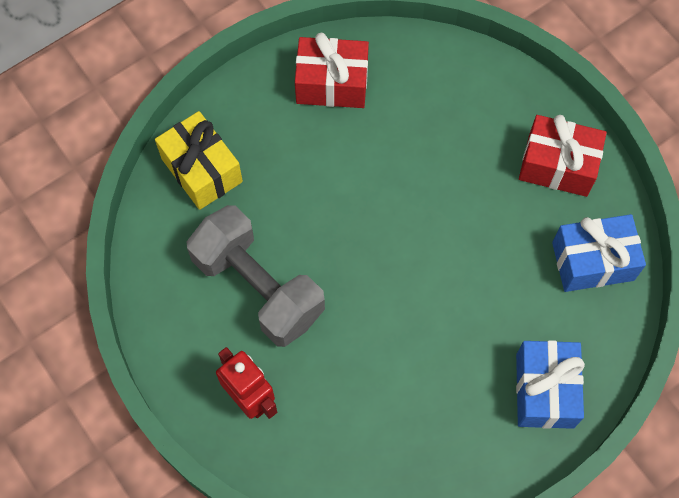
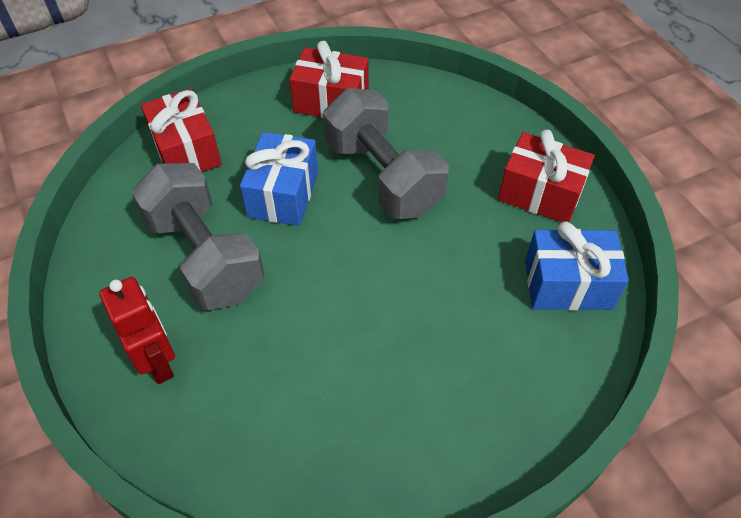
camera: 10 degrees right, 15 degrees down
(201, 170) = (186, 151): yellow gift -> red gift
(404, 170) = (382, 177): none -> grey dumbbell
(544, 390) = (495, 409): blue gift -> blue gift (283, 194)

